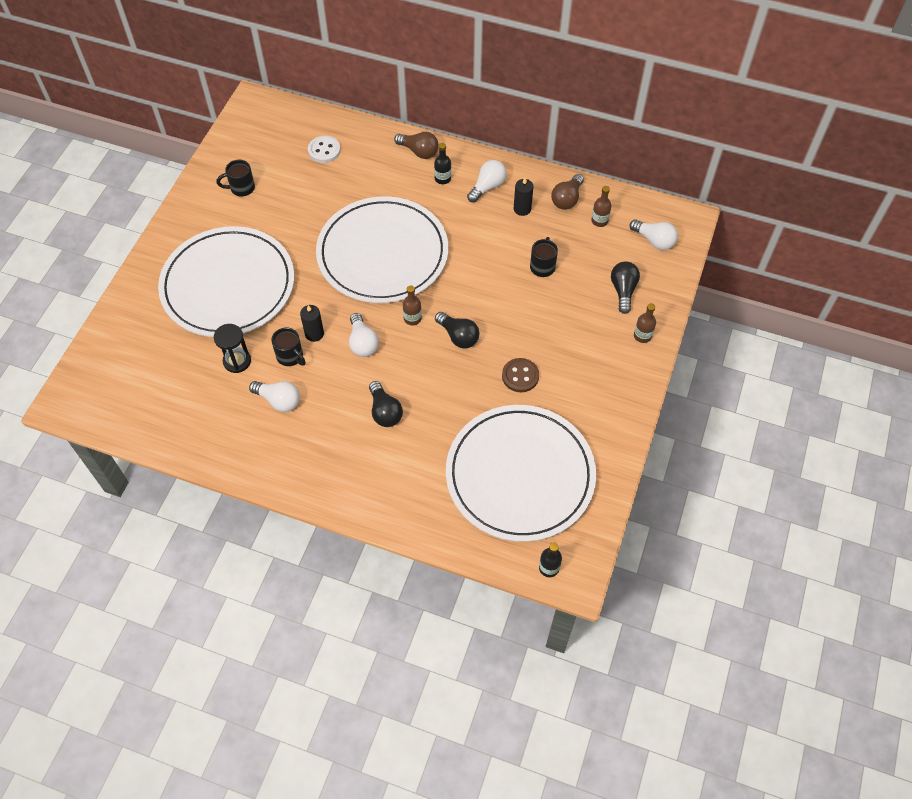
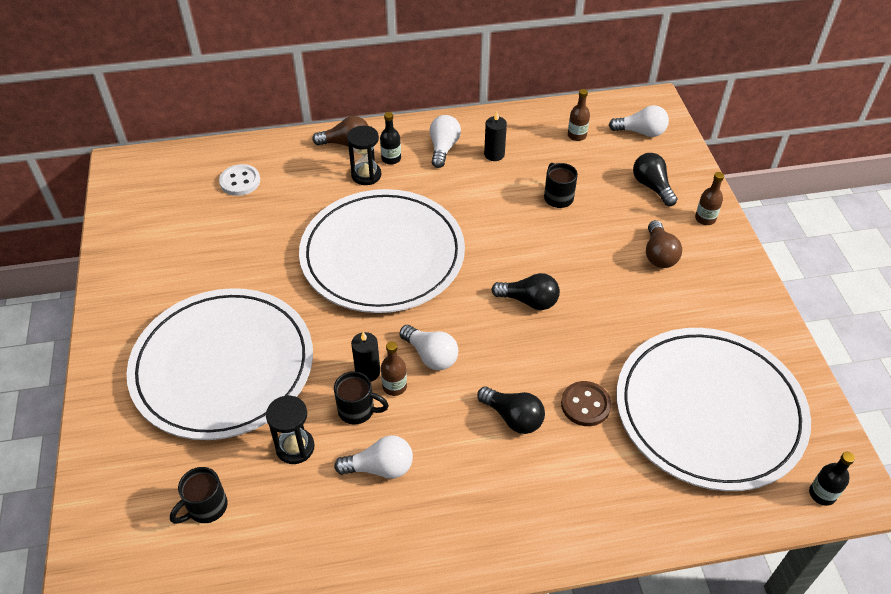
camera: 30 degrees left, 10 degrees down
(241, 188) = (167, 256): black mug -> black mug (206, 507)
(412, 318) = (466, 305): brown bottle -> brown bottle (394, 386)
(415, 184) = (366, 175): none -> black hourglass
(520, 376) = (624, 310): brown button -> brown button (585, 405)
(567, 199) = (530, 129): brown light bulb -> brown light bulb (659, 254)

